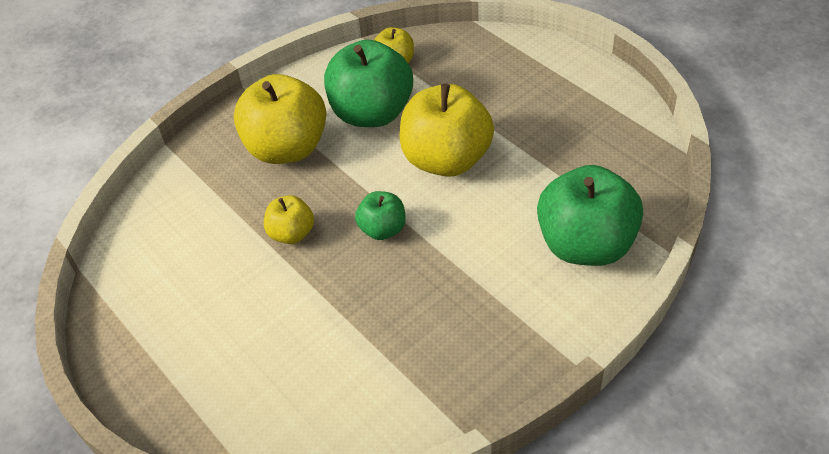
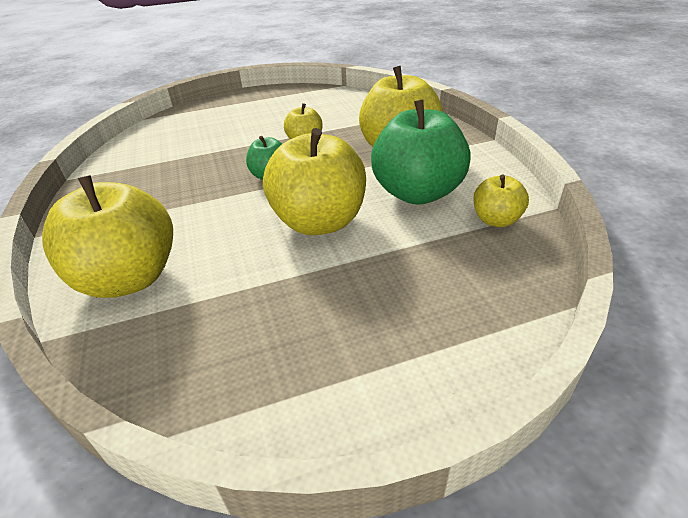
camera: 110 degrees right, 10 degrees down
(585, 245) = (129, 278): green apple -> yellow apple

